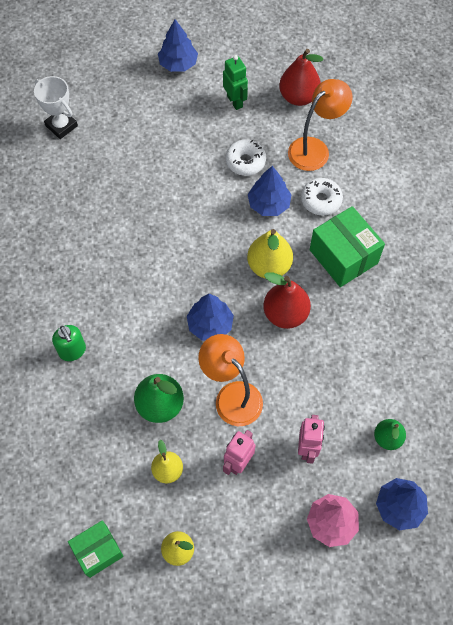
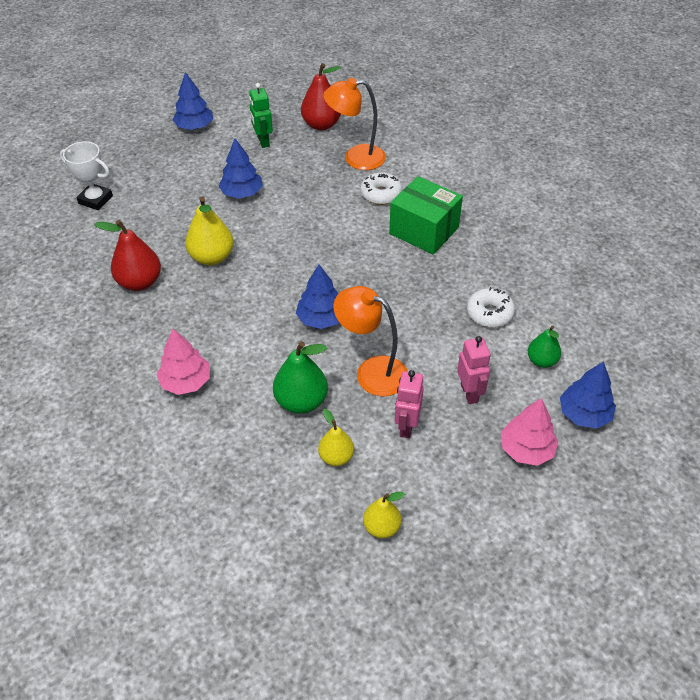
camera: 20 degrees left, 15 degrees down
(72, 351) = (186, 382): green soap dispenser -> pink tree
(98, 551) = (294, 558): green box -> none
(235, 101) = (263, 141): green robot -> green robot turned 150 degrees counterclockwise
(245, 161) = (294, 183): white donut -> white donut (489, 313)
(269, 204) = (333, 209): blue tree -> blue tree (242, 193)
(269, 266) = (357, 256): yellow pear -> yellow pear (212, 257)
(285, 314) = (391, 289): red pear -> red pear (139, 282)
(315, 149) = (356, 158): orange lamp -> orange lamp turned 120 degrees counterclockwise

